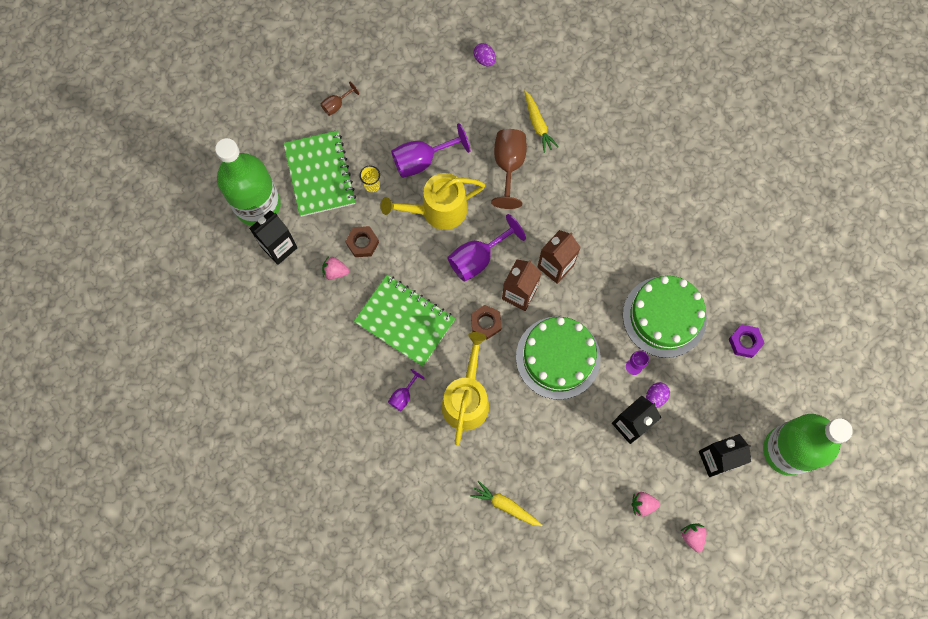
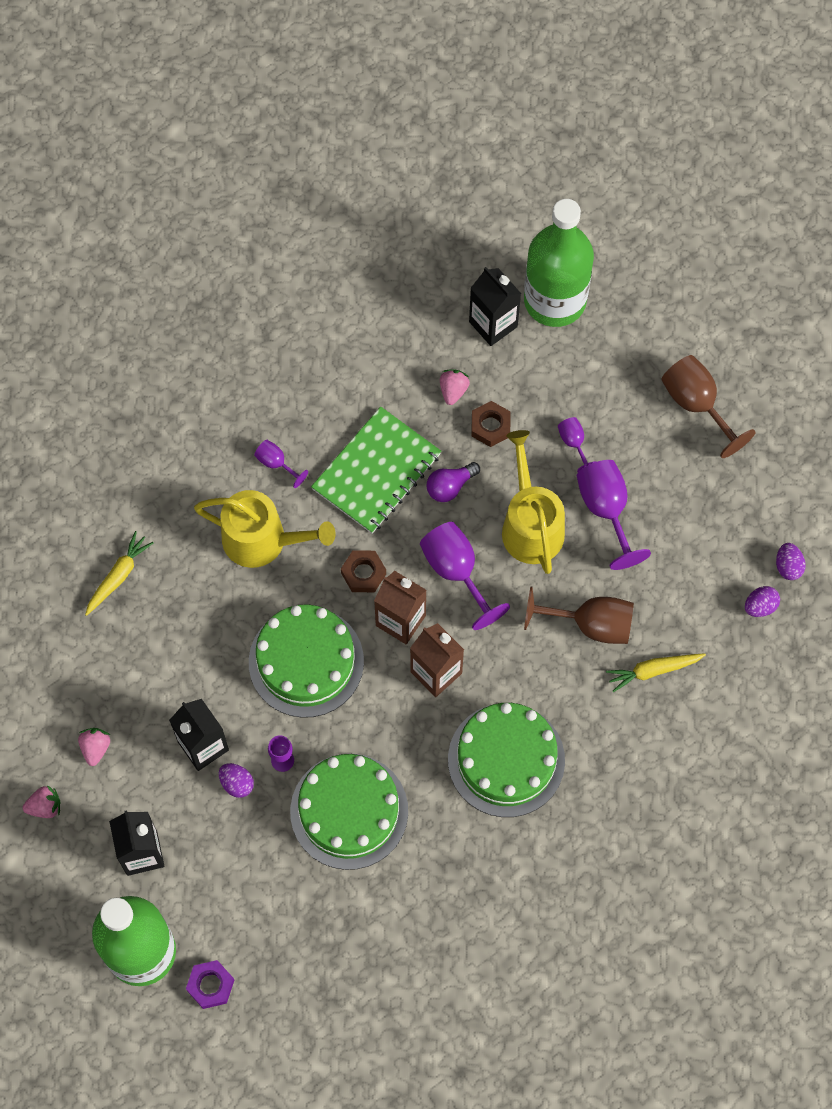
camera: 95 degrees right, 5 degrees down
(319, 175) = (593, 378): green notebook -> none
(336, 105) = (697, 404): brown goblet -> brown goblet, size x1.92
(372, 185) = (574, 443): yellow cup -> purple goblet
(412, 268) = (450, 486): none -> purple light bulb
(454, 43) = (788, 566): none -> purple egg
(613, 215) = (506, 760): none -> green cake
(745, 342) = (300, 918): purple nut -> purple nut (210, 985)

